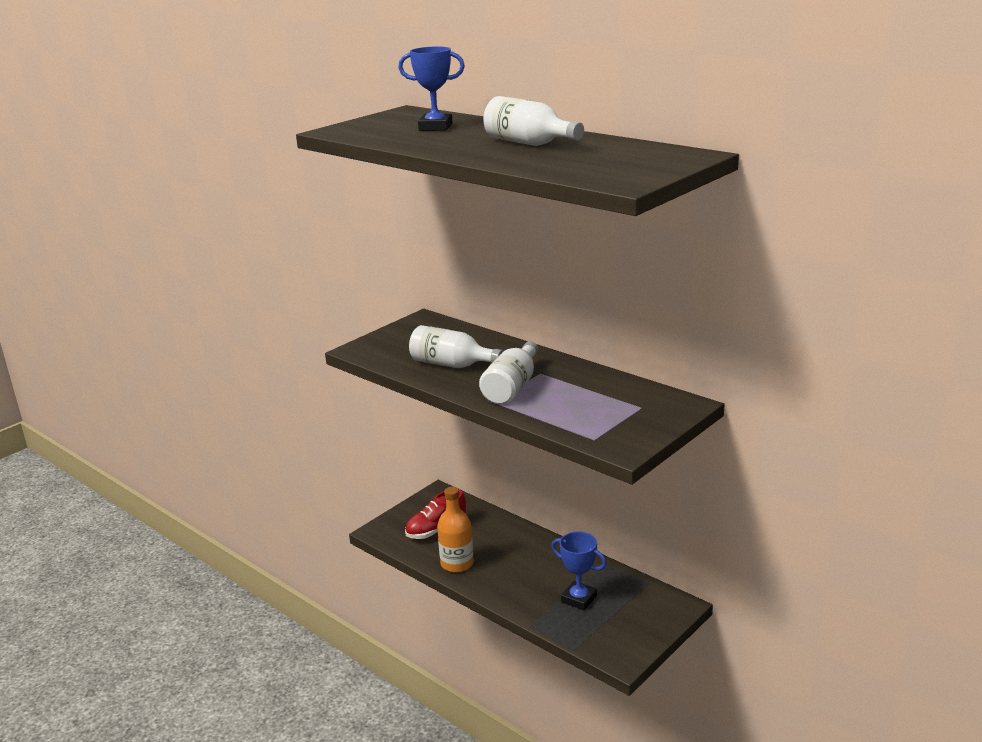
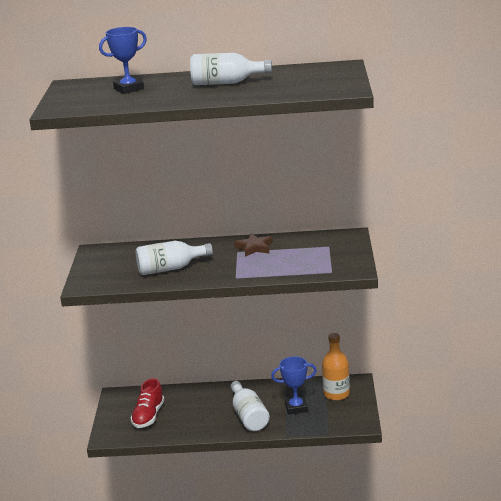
camera: 40 degrees left, 0 degrees up
(457, 563) = (192, 427): orange bottle -> orange bottle (336, 394)
(512, 387) = (234, 265): white bottle -> white bottle (249, 416)
(563, 376) = (254, 248): none -> brown star

